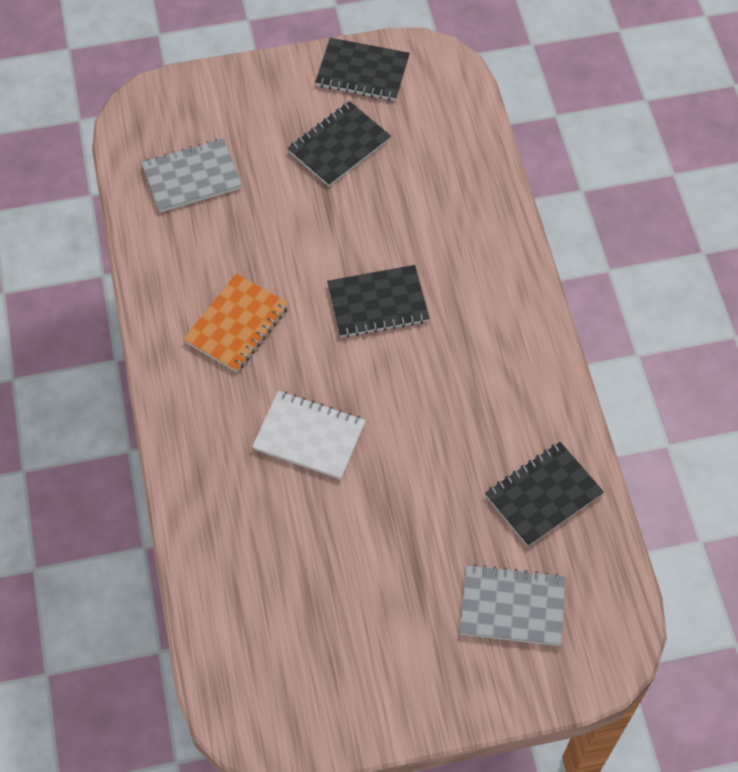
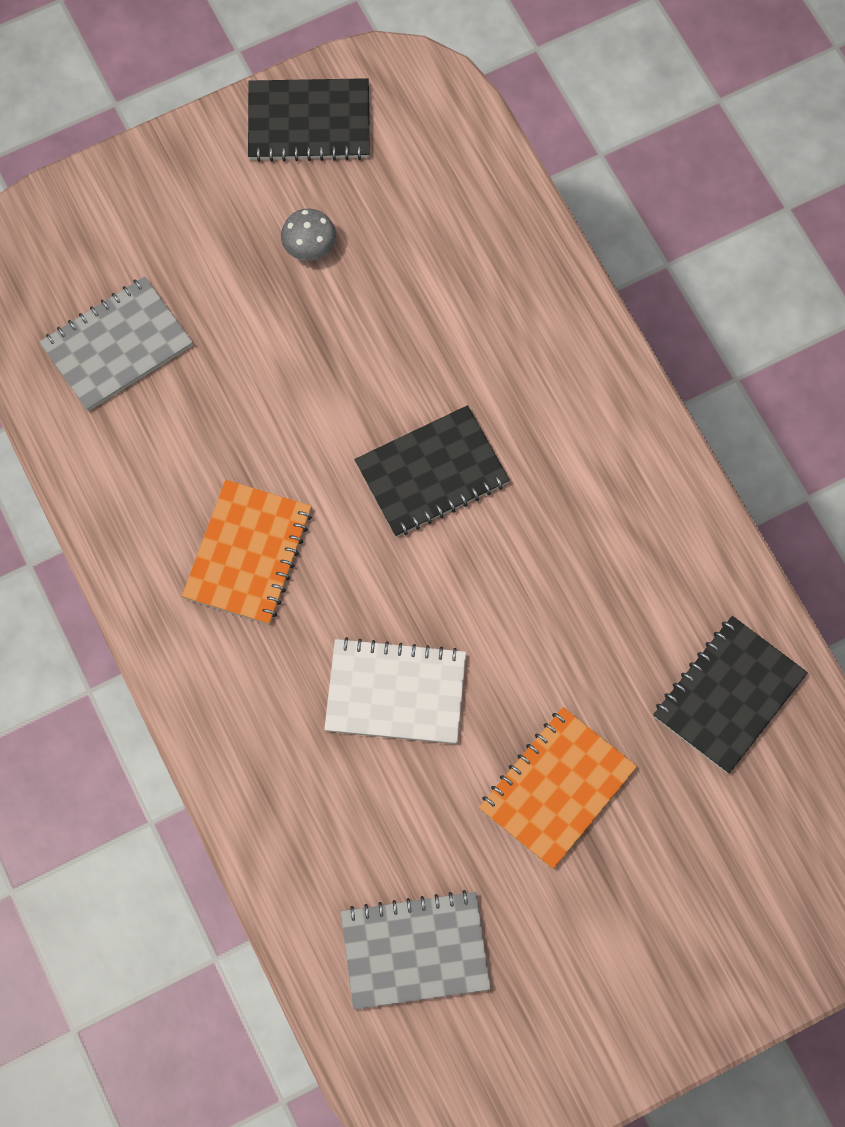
camera: 15 degrees left, 10 degrees up
(339, 146) = (309, 246): black notebook -> grey mushroom
(403, 526) = (557, 788): none -> orange notebook
(512, 606) = (730, 862): grey notebook -> grey notebook (415, 951)

